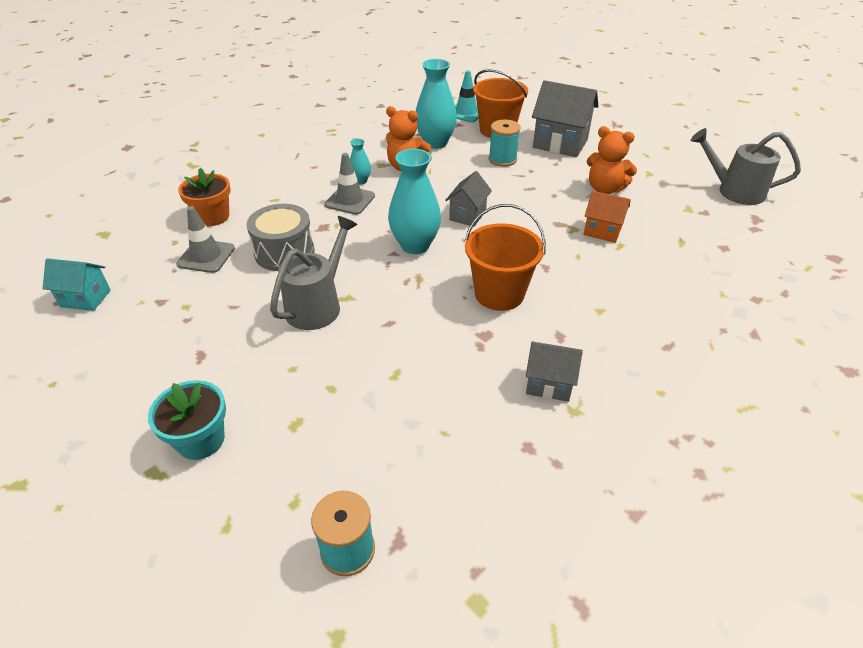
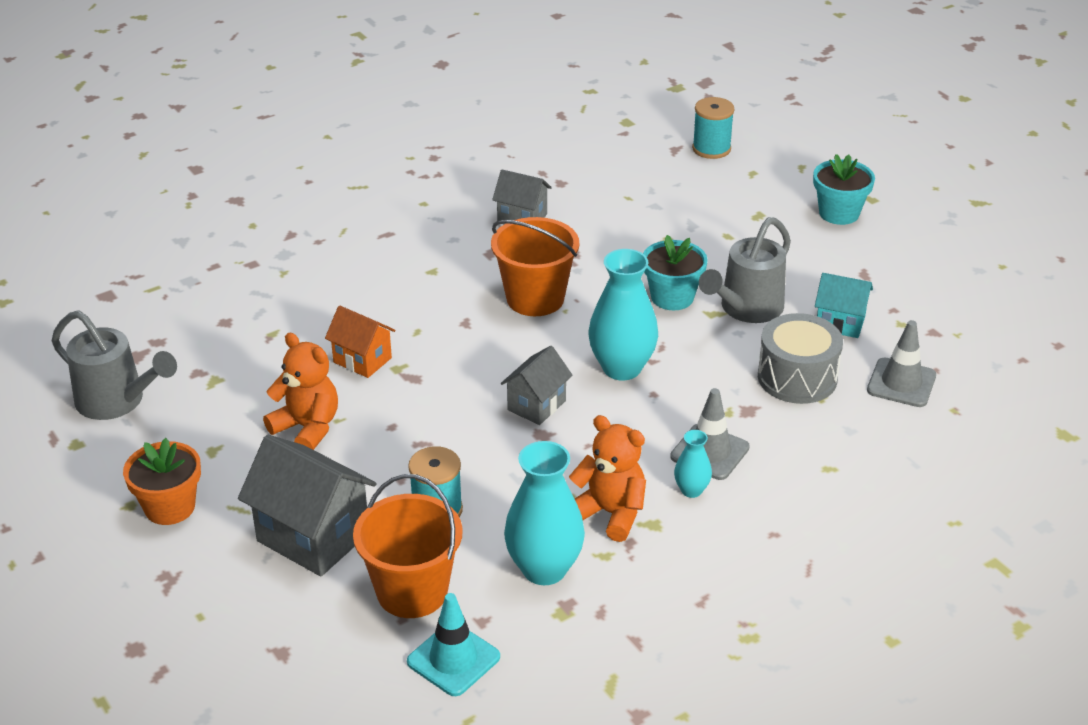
camera: 170 degrees left, 5 degrees down
(85, 298) = (1027, 345): turquoise house -> turquoise house (840, 323)
(213, 217) = (916, 446): orange flower pot -> orange flower pot (170, 507)
(383, 308) = (672, 297): none -> turquoise flower pot

